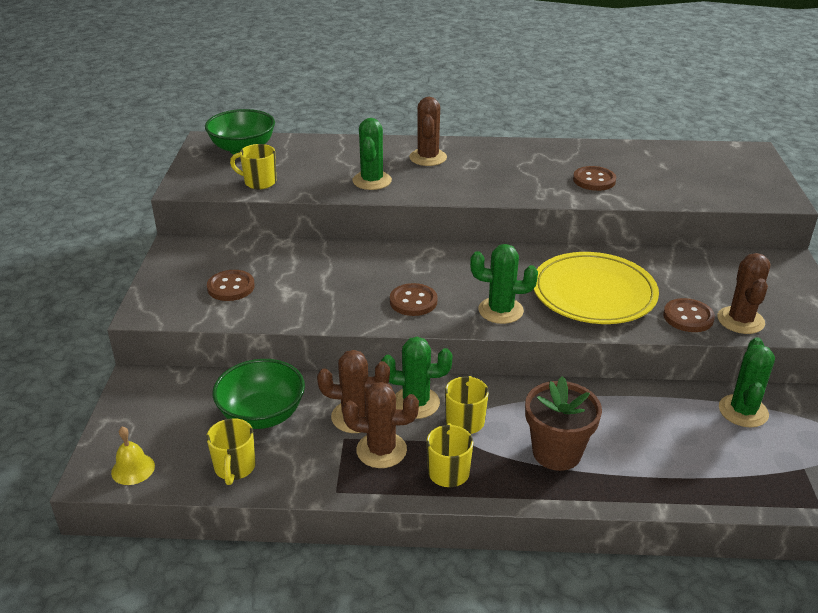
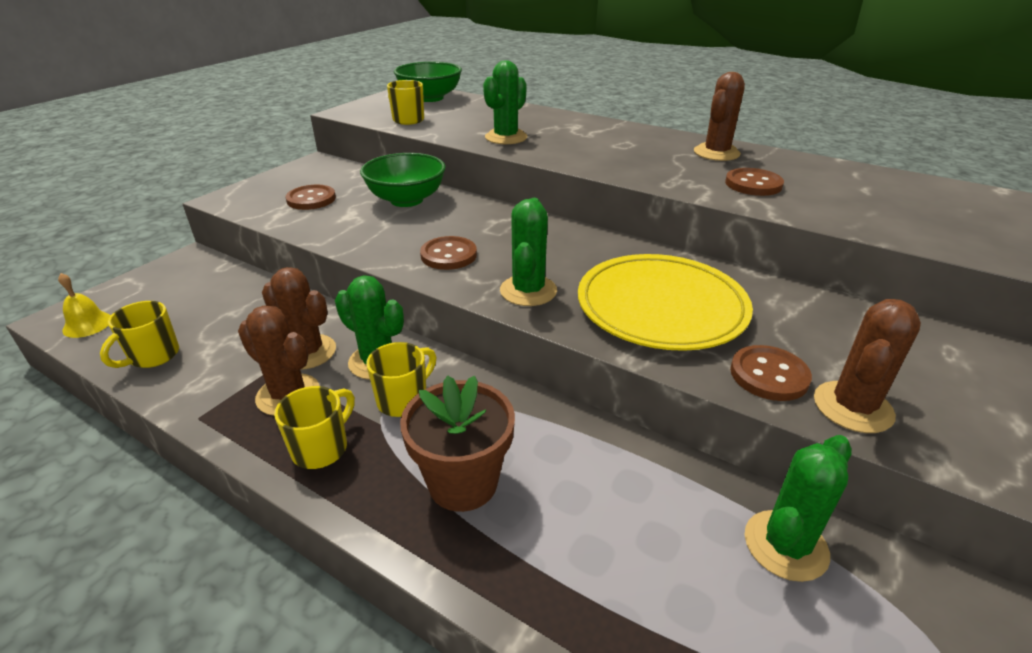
camera: 30 degrees right, 0 degrees up
(262, 415) = (236, 319): green bowl -> green bowl (406, 200)
(428, 158) = (585, 132): brown cactus -> brown cactus (716, 153)
(500, 310) = (528, 291): green cactus -> green cactus turned 60 degrees clockwise

